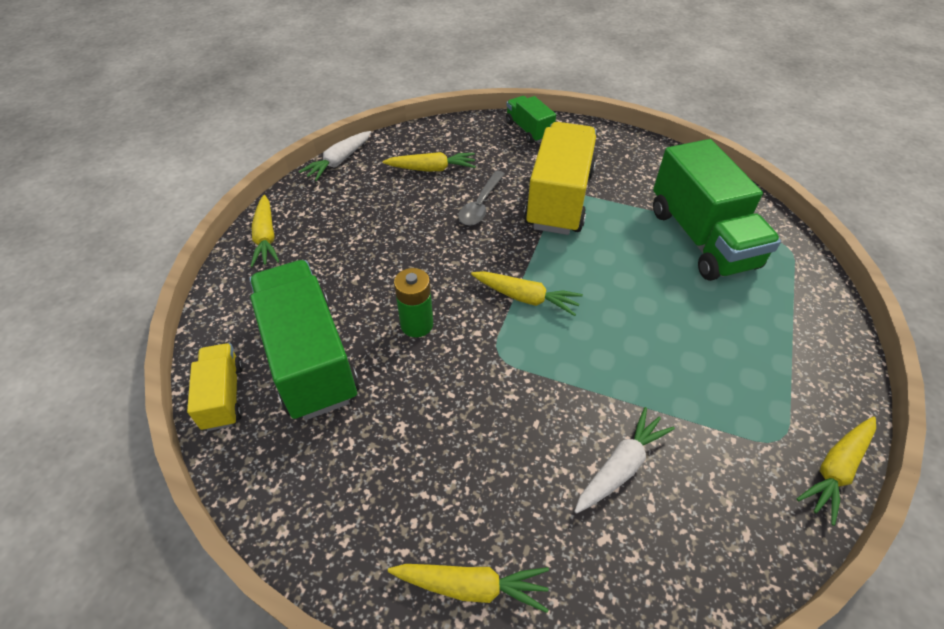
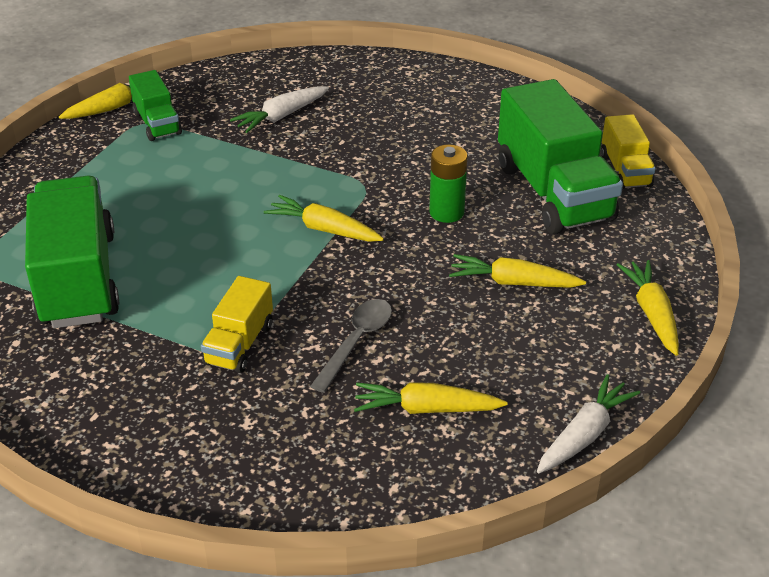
camera: 175 degrees left, 10 degrees down
(471, 586) = (407, 75): yellow carrot -> yellow carrot (513, 282)
(528, 130) = (241, 484): green truck -> green truck (157, 123)
(559, 199) = (239, 344): yellow truck -> yellow truck, size x0.51

